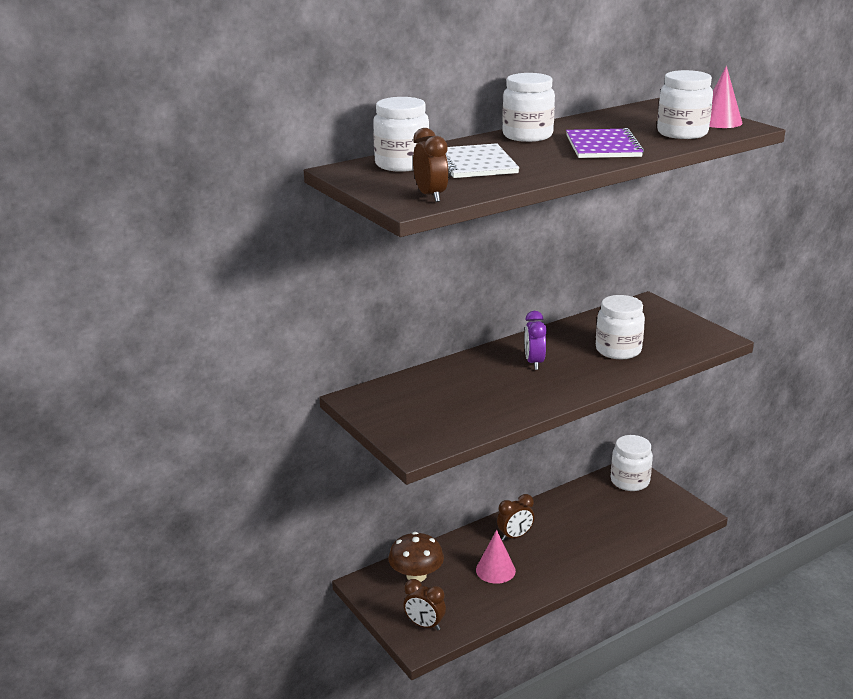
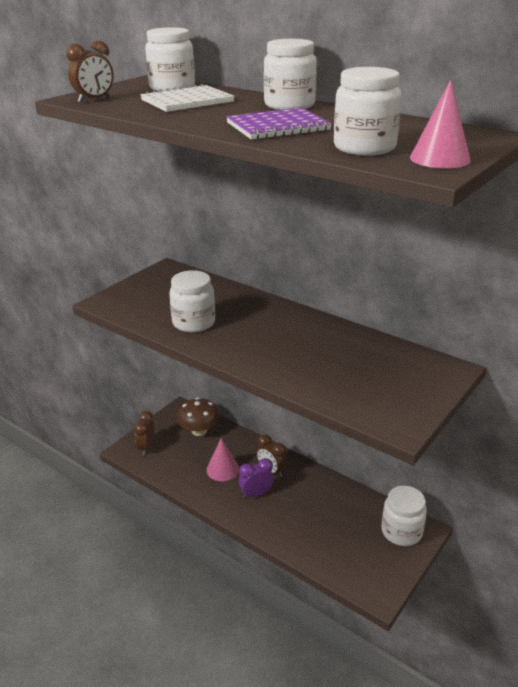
camera: 70 degrees right, 5 degrees up
(534, 363) = (267, 326): purple clock -> purple clock (256, 494)
(618, 350) = (322, 365): white jar -> white jar (194, 323)

